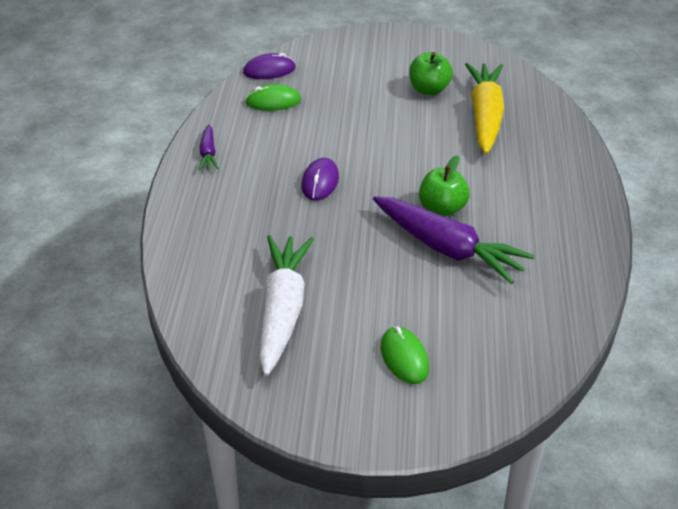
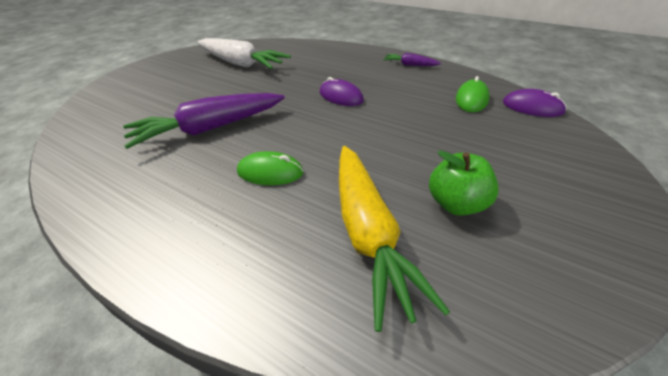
camera: 120 degrees right, 0 degrees up
(269, 70) = (532, 107): purple mouse -> purple mouse turned 75 degrees counterclockwise
(404, 357) = (158, 87): green mouse -> green mouse (270, 172)
(442, 208) = (251, 141): green apple -> none
(485, 116) = (368, 233): yellow carrot -> yellow carrot turned 45 degrees clockwise

